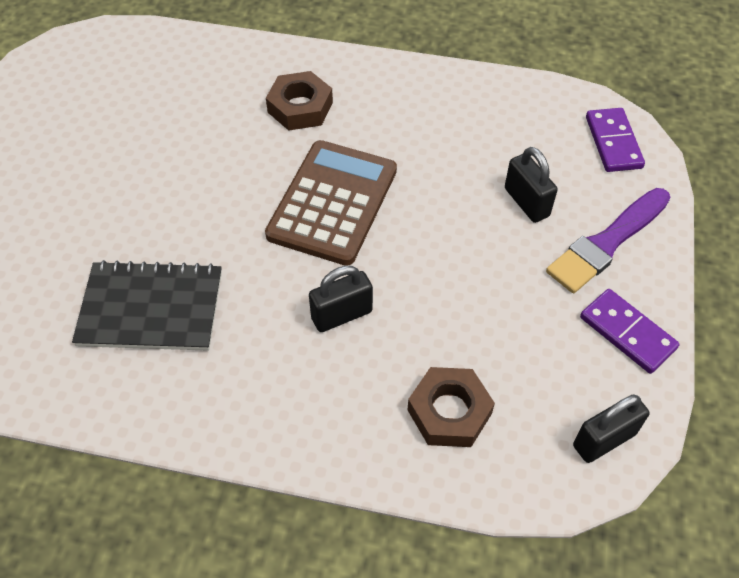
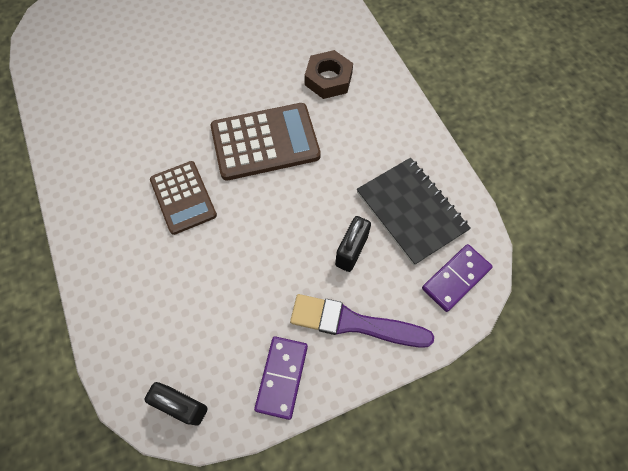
camera: 55 degrees right, 10 degrees up
(151, 309) = (127, 105): black notebook -> black notebook (411, 211)
(341, 315) = (183, 197): black padlock -> brown calculator
(449, 412) = (149, 297): brown nut -> none

